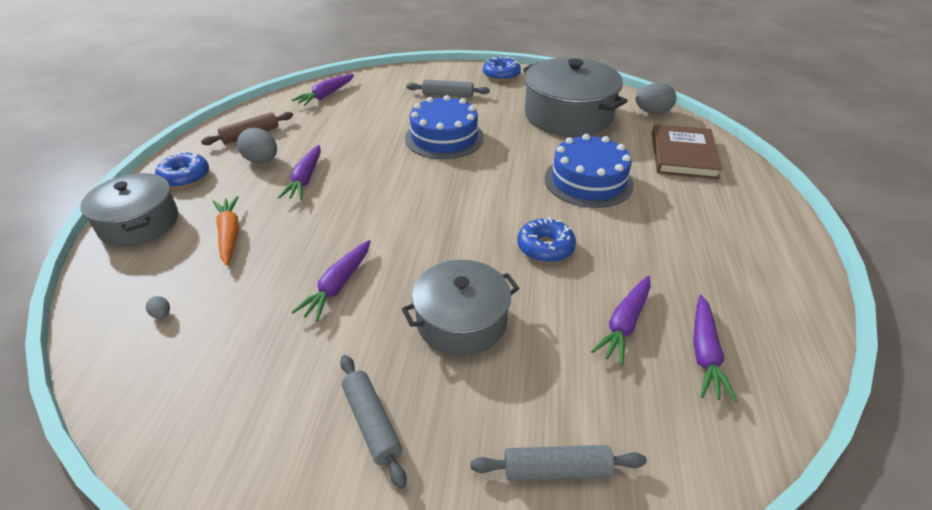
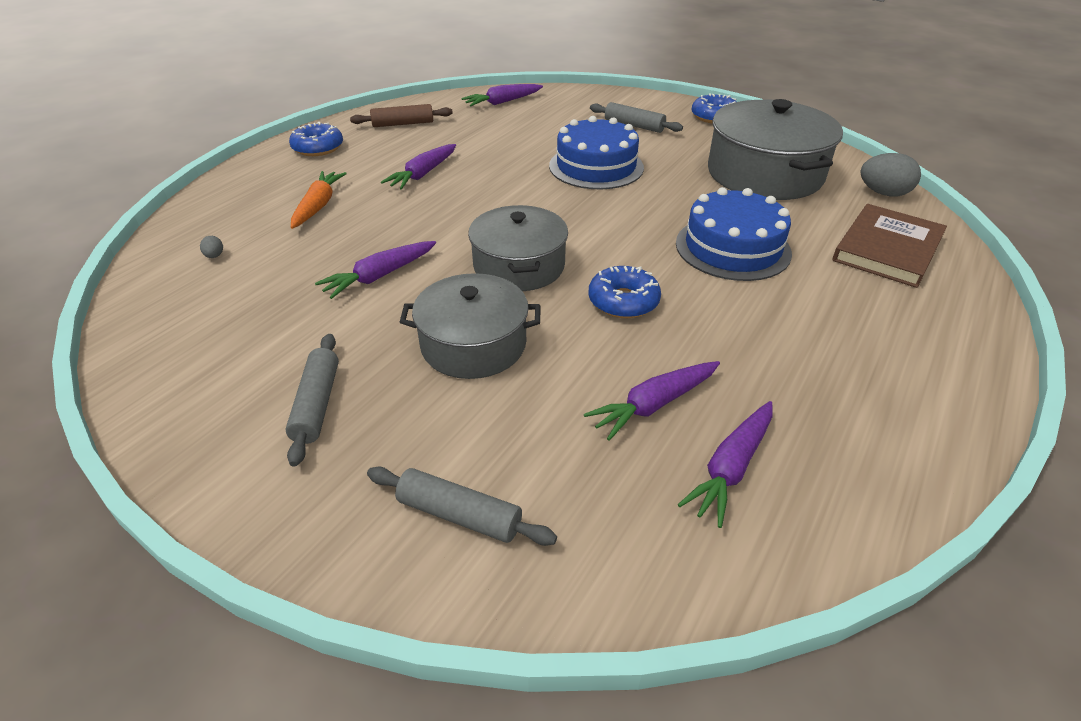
camera: 25 degrees right, 0 degrees up
(139, 223) = (252, 177): grey pot -> grey pot (519, 266)
(262, 161) = (395, 149): grey egg -> none

